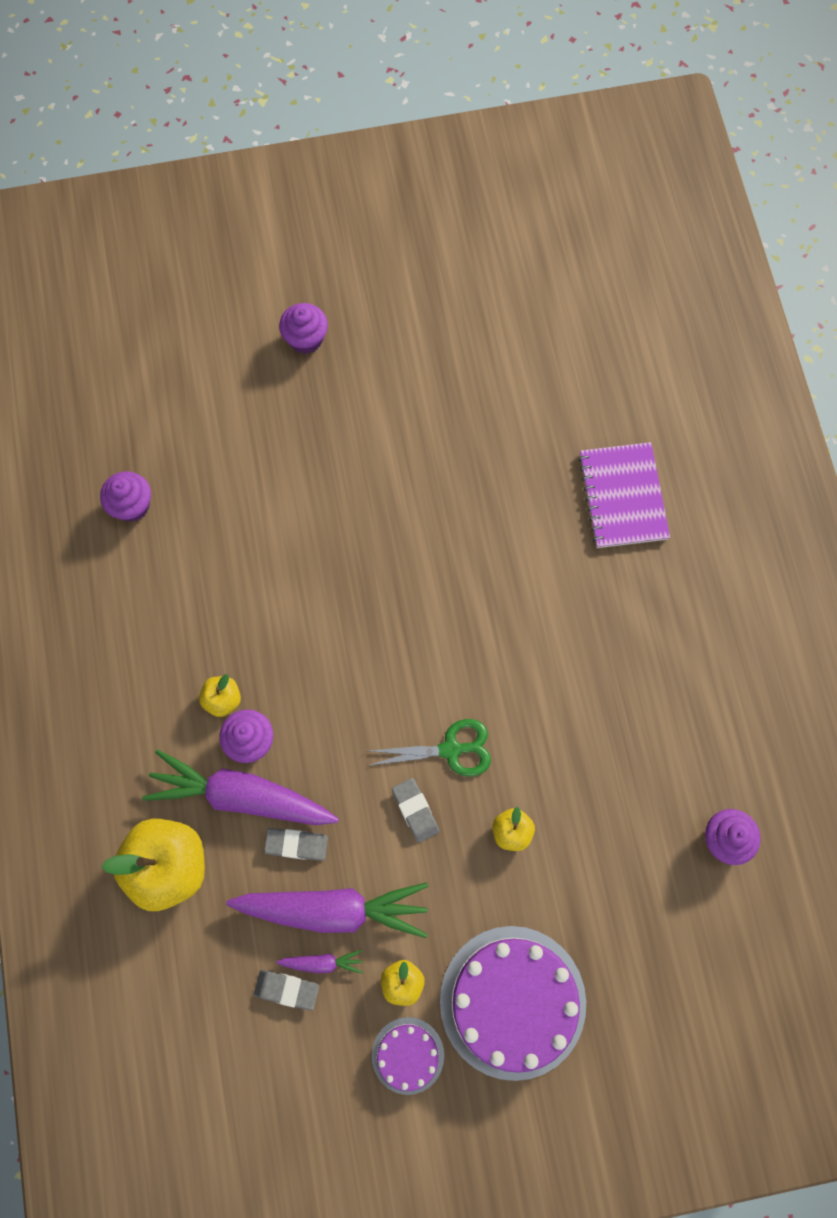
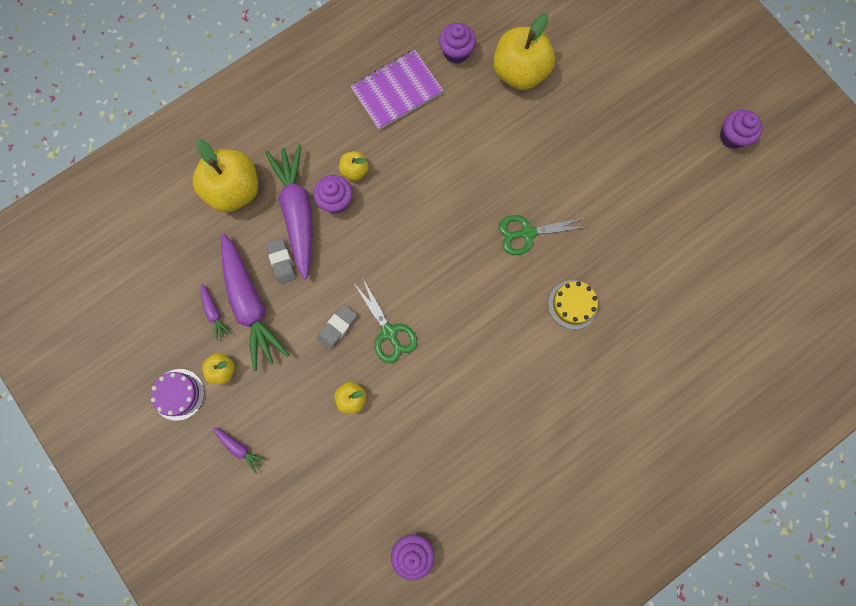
camera: 65 degrees right, 5 degrees up
(200, 444) = (519, 72): none -> yellow apple
(287, 989) = (189, 299): grey eraser -> none
(306, 339) = (632, 102): purple cupcake -> purple cupcake (732, 137)
(406, 531) = (527, 233): none -> green scissors
(512, 1001) = (239, 448): purple cake -> purple carrot
(515, 522) = (573, 304): none -> yellow cake
(623, 496) = (632, 372): purple notebook -> purple notebook (397, 91)

